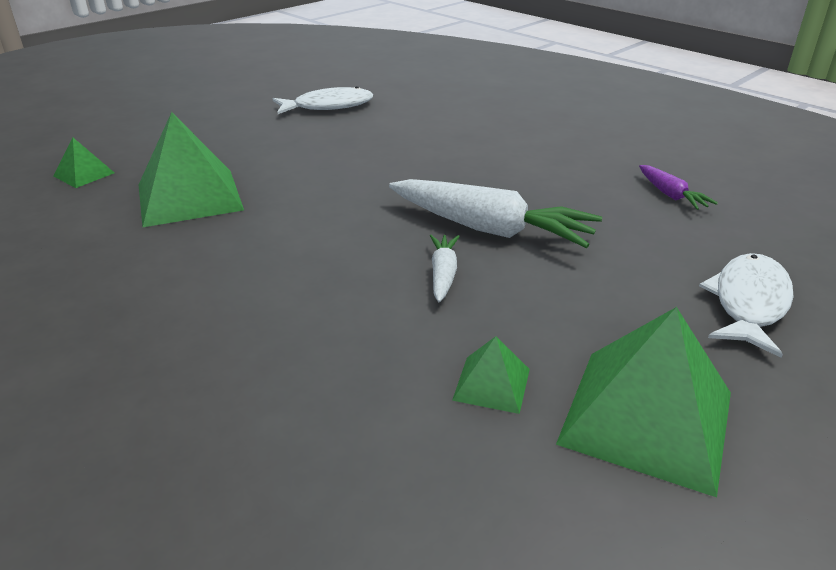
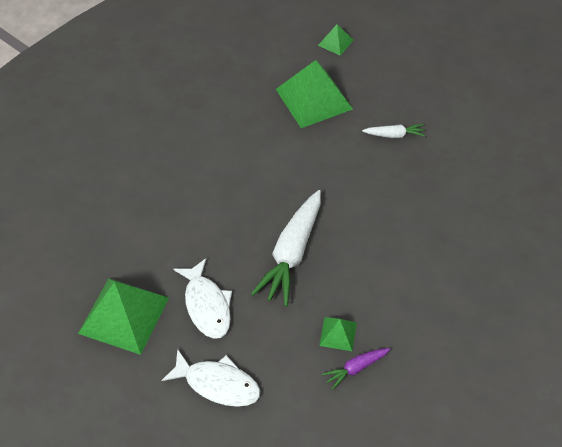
camera: 85 degrees right, 20 degrees up
(328, 106) = (481, 141): white fish -> white fish (207, 305)
(443, 274) = (238, 231): white carrot -> white carrot (394, 135)
(491, 384) = (146, 254): green pyramid -> green pyramid (338, 334)

